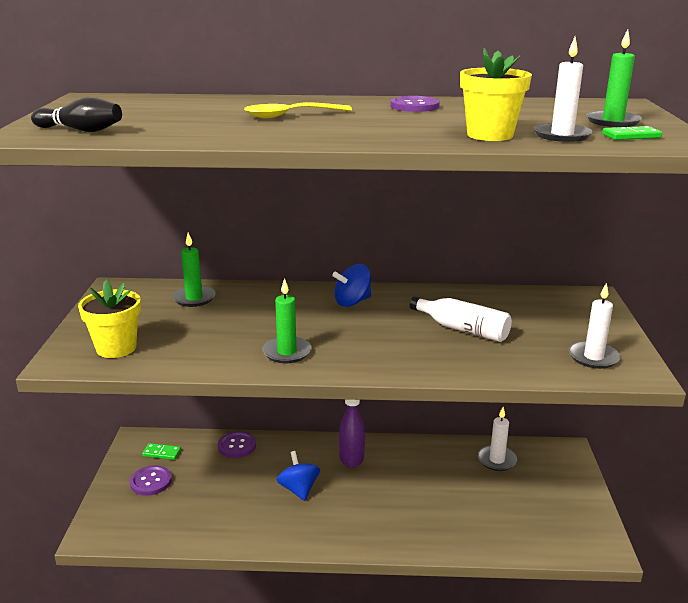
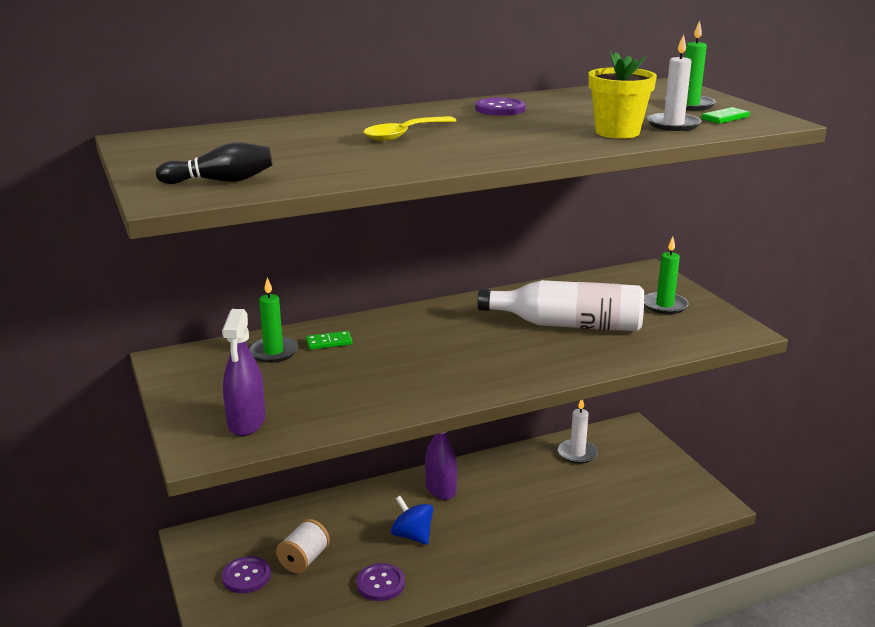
camera: 25 degrees left, 0 degrees up
(116, 348) = (246, 422): yellow flower pot -> purple spray bottle
(161, 453) = (234, 543): green domino -> green domino (329, 342)
(201, 482) = (304, 560): none -> white spool
(237, 446) = (313, 512): purple button -> purple button (380, 583)
(287, 352) = (430, 384): green candle -> green candle (664, 305)
(352, 302) = (442, 321): blue spinning top -> none
(462, 329) = (568, 325): white bottle -> white bottle, size x1.55
(593, 357) = (696, 325): white candle -> none

